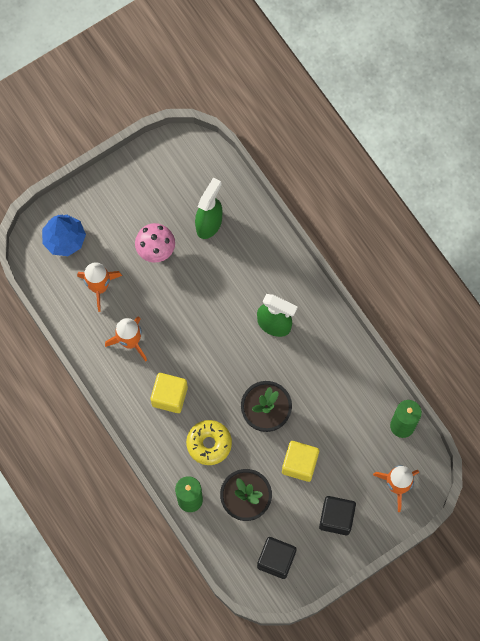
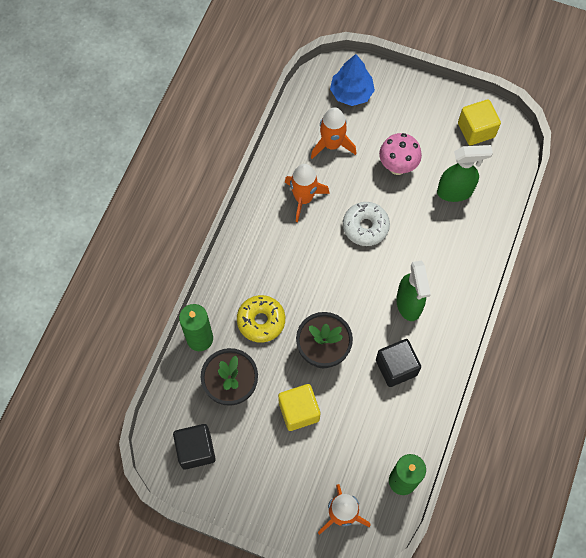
camera: 55 degrees right, 5 degrees down
(169, 396) = (279, 261): yellow cube -> yellow cube (476, 130)
(189, 311) = (365, 227): none -> white donut
(336, 518) = (272, 478): black cube -> black cube (396, 367)

